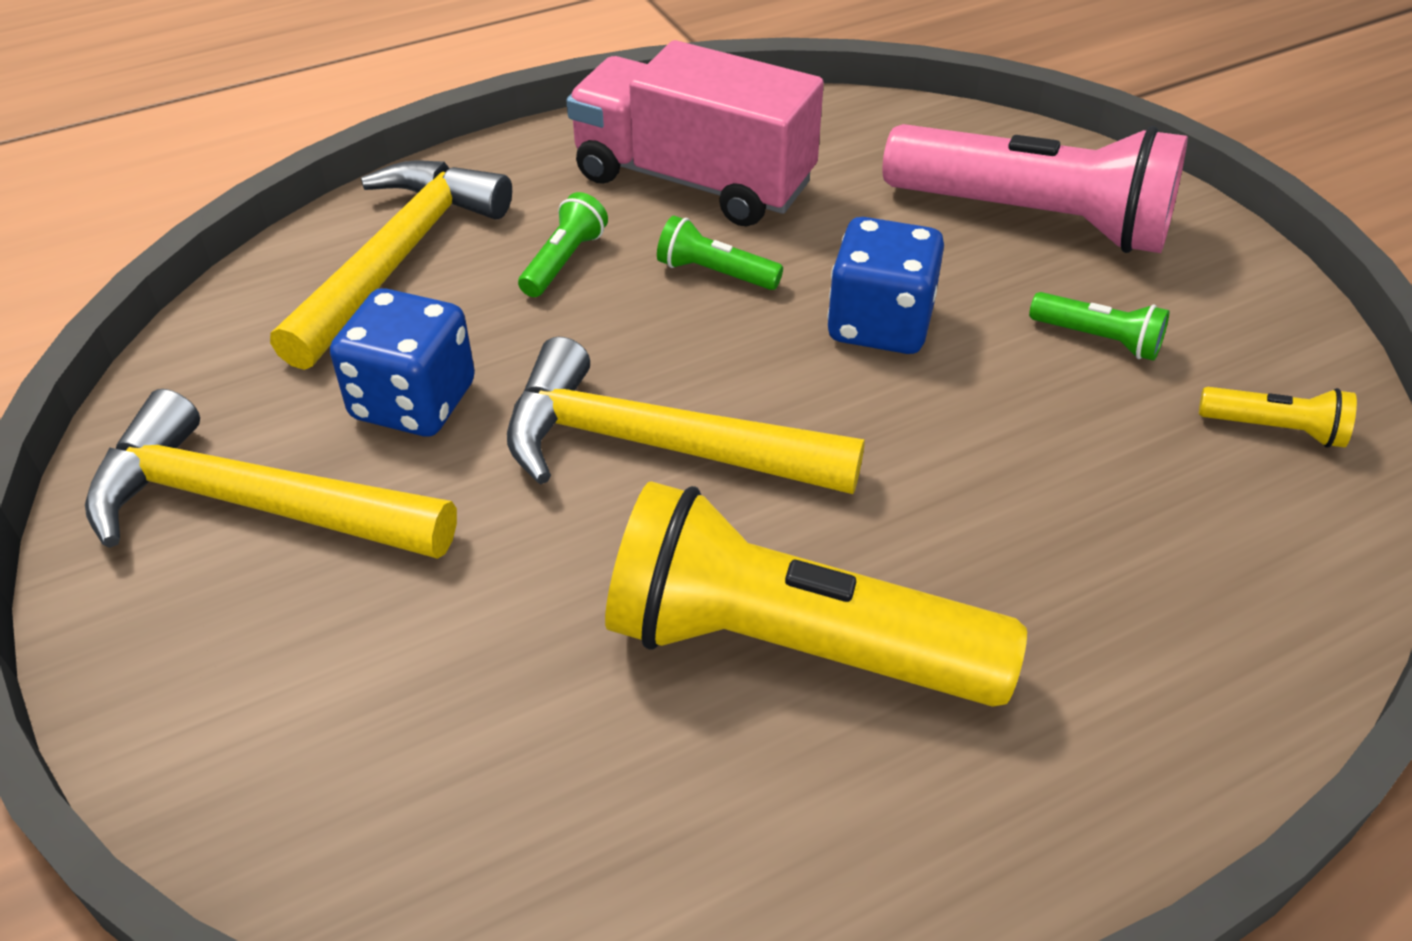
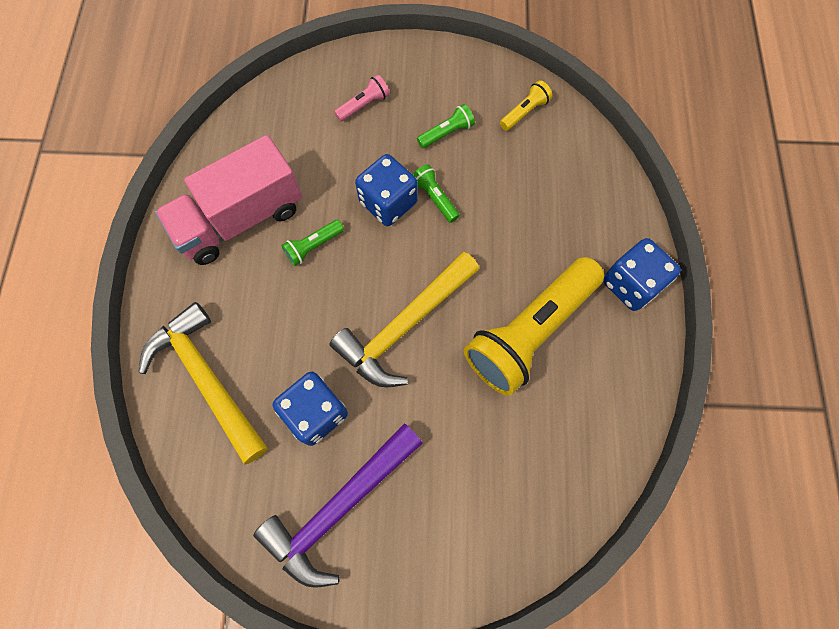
camera: 60 degrees left, 25 degrees up
(252, 504) = (339, 507): yellow hammer -> purple hammer
(564, 261) = (261, 305): green flashlight -> green flashlight (435, 198)
(1034, 219) = (364, 105): pink flashlight -> pink flashlight, size x0.42
(1067, 796) = (631, 284): none -> blue dice

